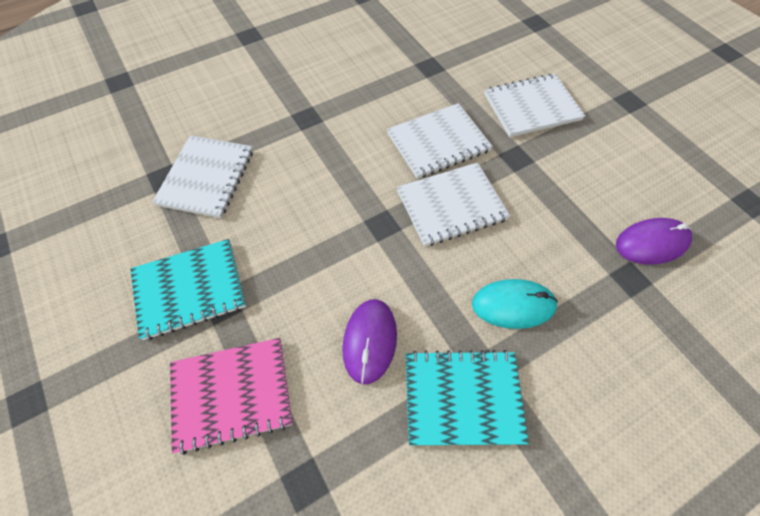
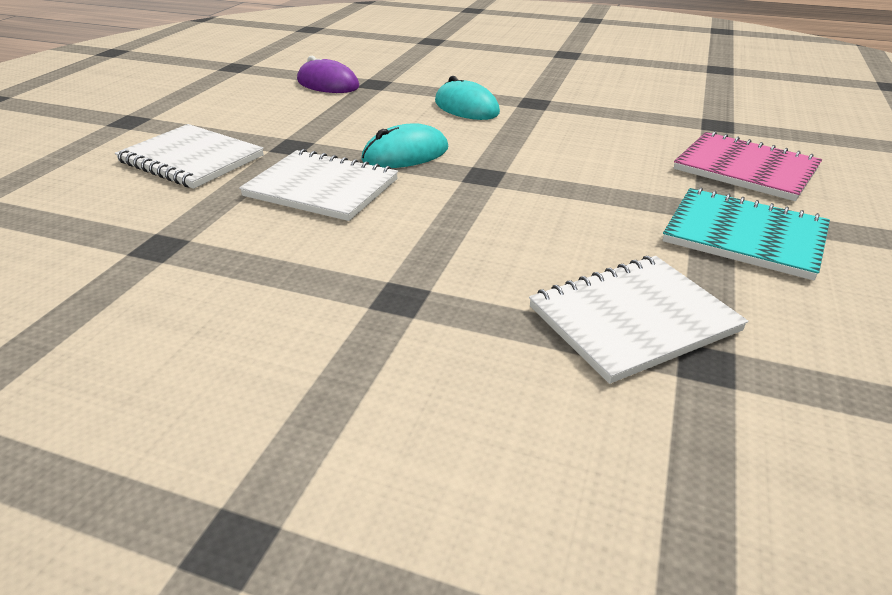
camera: 130 degrees left, 25 degrees down
(369, 341) = (596, 140): purple mouse -> none
(451, 205) = (405, 154): white notebook -> turquoise mouse
(462, 398) = (566, 103): turquoise notebook -> none

